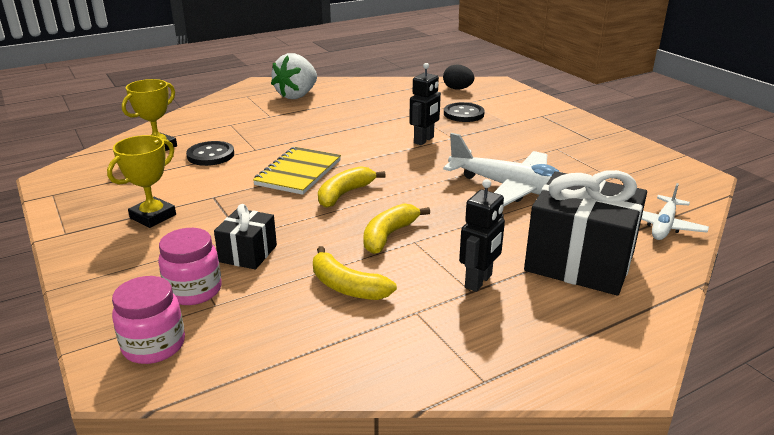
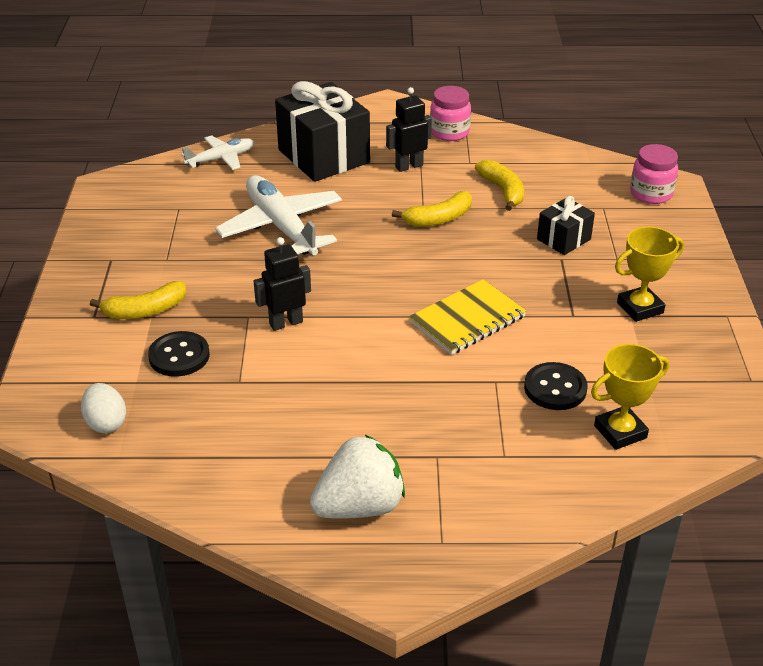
camera: 150 degrees left, 10 degrees up
(194, 291) = (616, 222): pink jar -> pink jar (449, 132)
(344, 194) = (441, 274): yellow banana -> yellow banana (145, 311)
(457, 89) = (106, 423): black egg -> white egg

